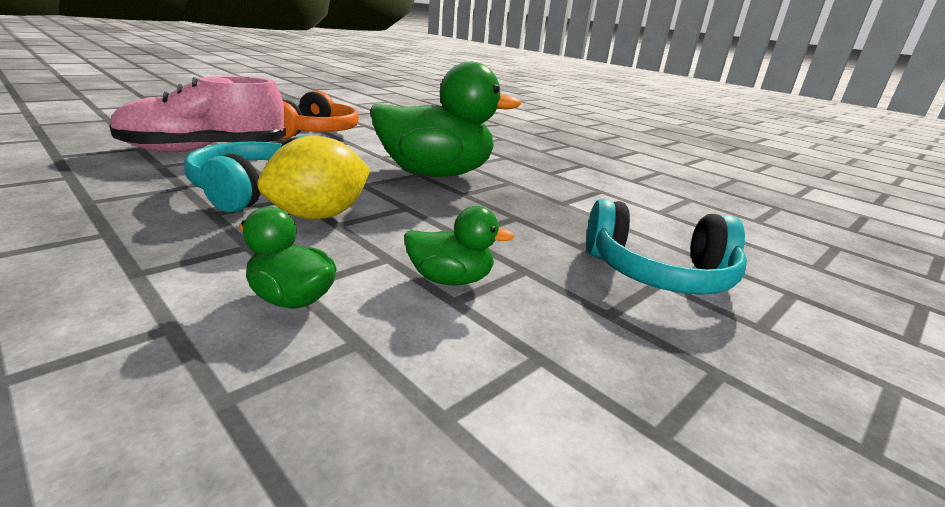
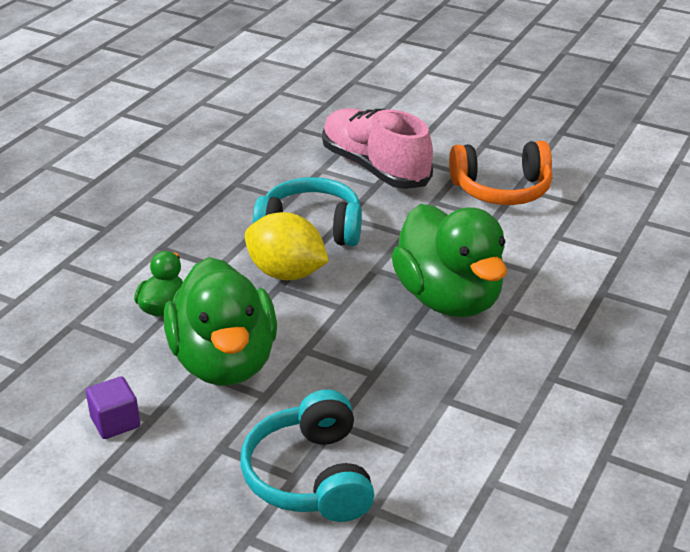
camera: 75 degrees right, 10 degrees up
(450, 280) = (224, 362): green duck -> green duck, size x2.16
(537, 394) = (115, 422): none -> purple cube

